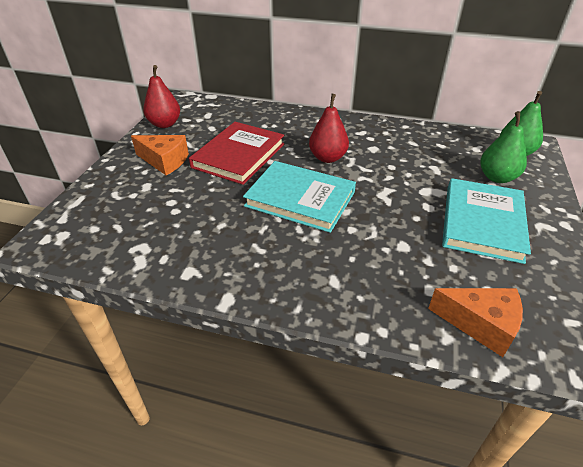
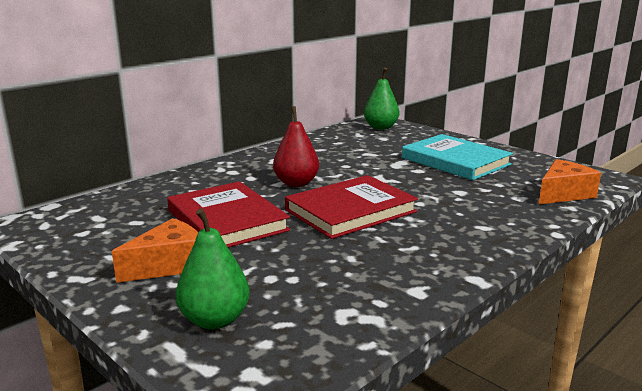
camera: 60 degrees left, 20 degrees down
(165, 124) = (68, 248): red pear -> none
(300, 199) = (350, 211): turquoise book -> red book
(497, 177) = (405, 141): green pear -> green pear (214, 320)

